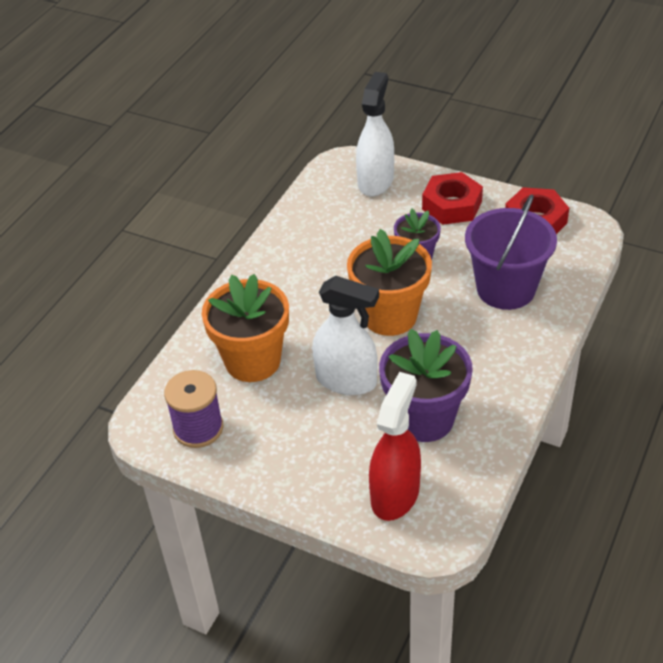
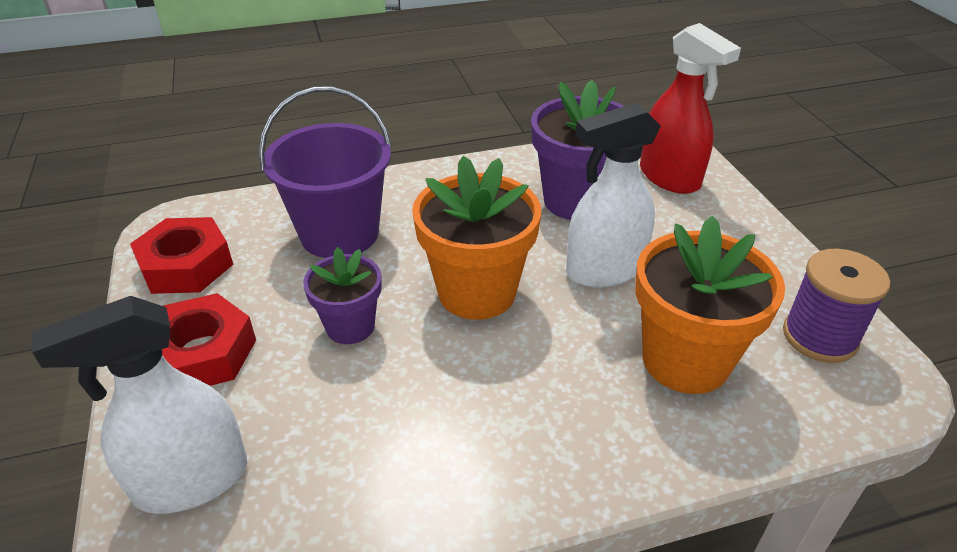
camera: 135 degrees left, 5 degrees down
(346, 380) = (604, 270): white spray bottle -> white spray bottle turned 90 degrees counterclockwise
(395, 494) = (669, 177): red spray bottle -> red spray bottle turned 105 degrees counterclockwise

